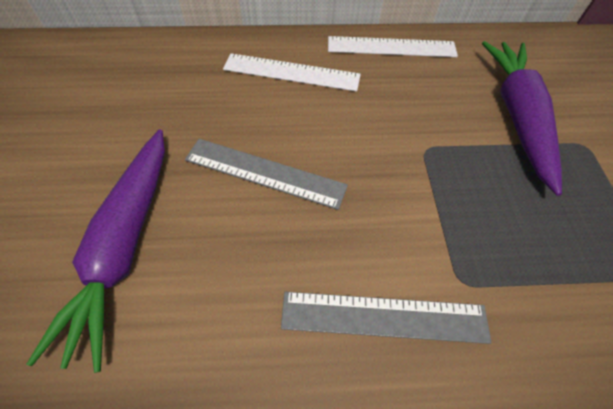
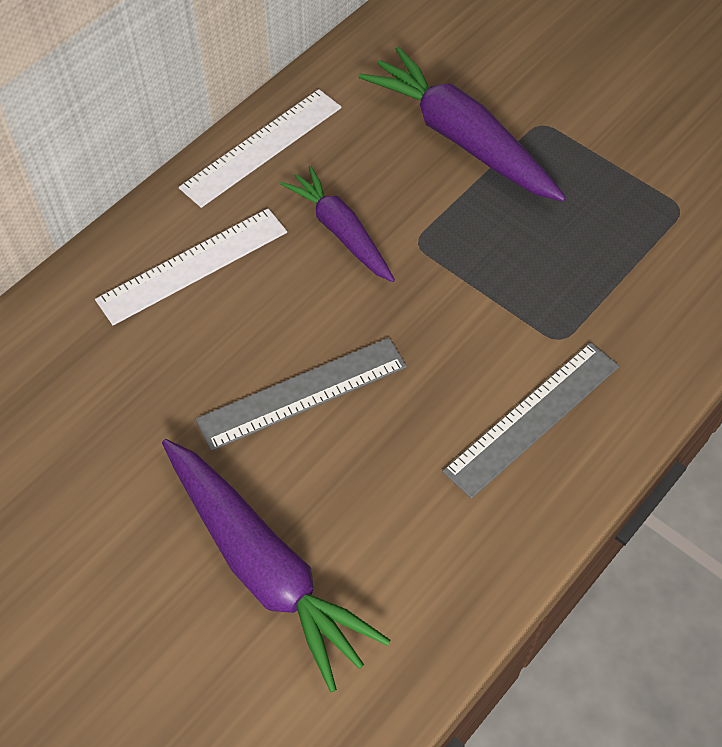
camera: 45 degrees left, 0 degrees up
(386, 111) = (340, 231): none -> purple carrot

